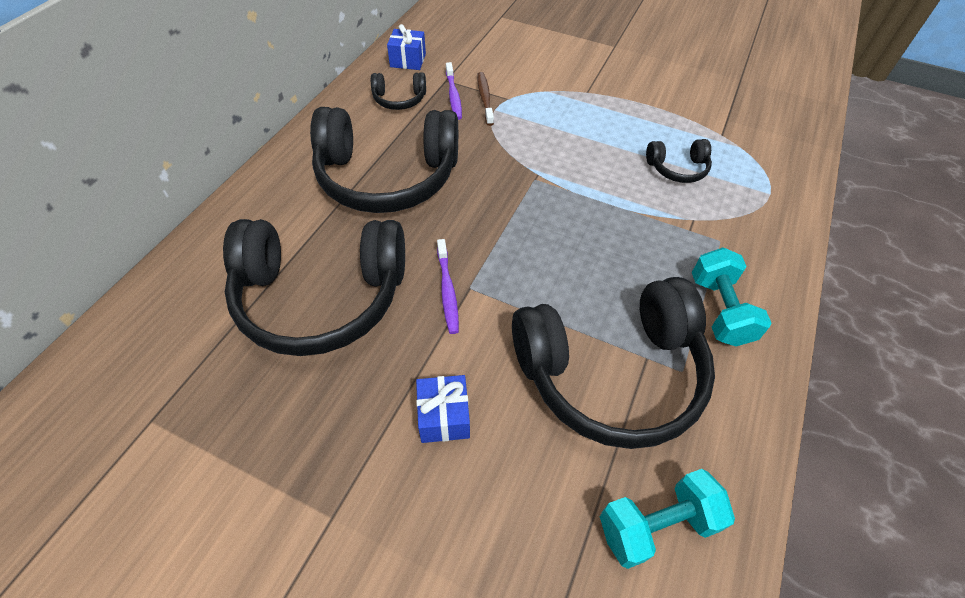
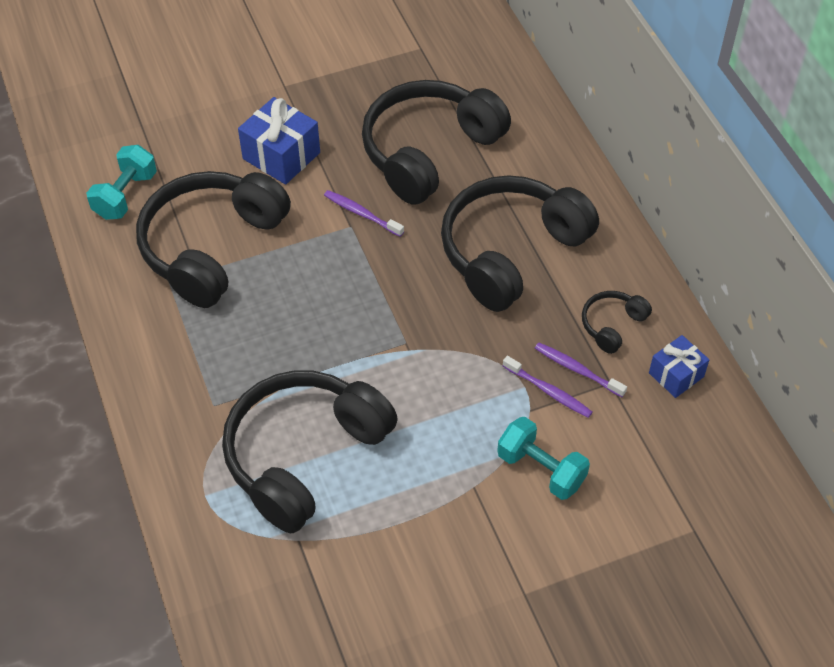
camera: 135 degrees right, 0 degrees up
(444, 416) = (281, 156): blue gift -> blue gift, size x1.59
(485, 98) = (548, 391): brown toothbrush -> purple toothbrush
(677, 168) = (304, 456): black headphones -> black headphones, size x2.30
(719, 310) = (174, 343): turquoise dumbbell -> turquoise dumbbell (541, 469)

